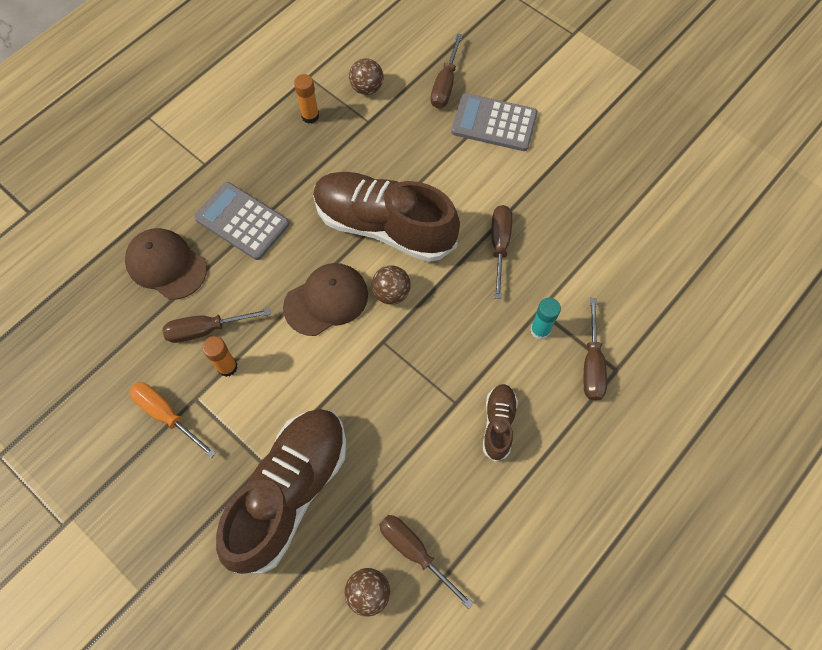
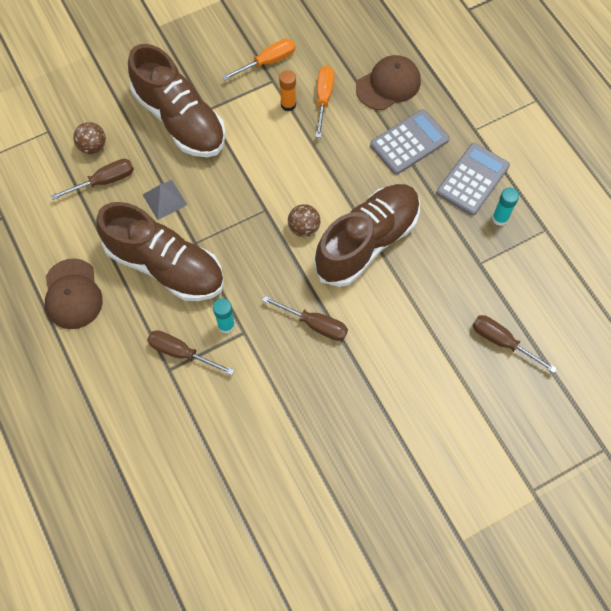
camera: 110 degrees right, 0 degrees up
(206, 329) = (323, 98): brown screwdriver -> orange screwdriver
(310, 116) = (500, 218): orange glue stick -> turquoise glue stick
(326, 300) = (316, 181): brown cap -> brown cap (72, 294)
(367, 88) = (518, 273): brown ball -> none
(413, 462) = (164, 199): none -> grey pyramid
(494, 123) = (443, 368): grey calculator -> grey calculator (472, 179)
(498, 424) = (165, 265): brown shoe -> brown shoe, size x2.17

